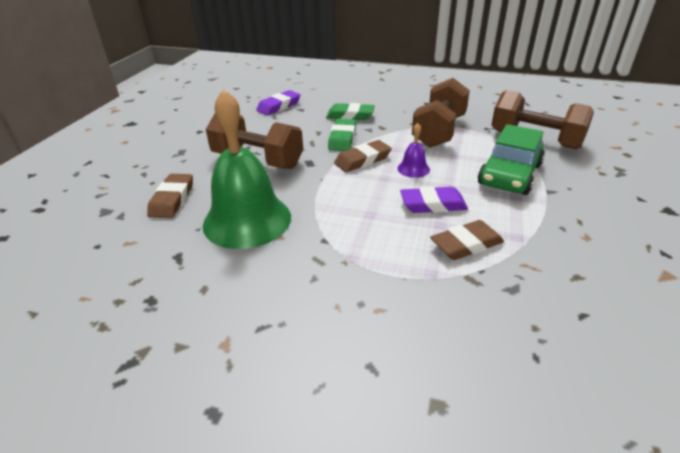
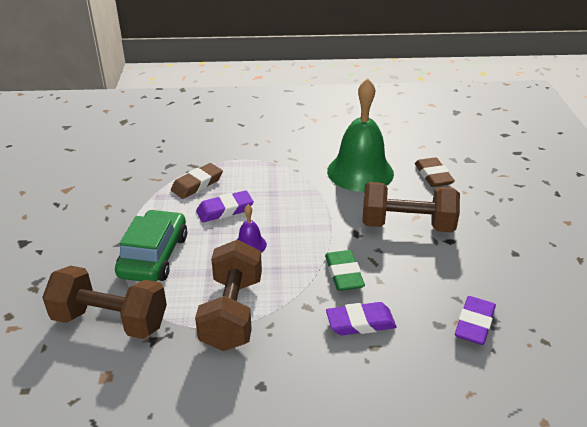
camera: 160 degrees right, 0 degrees up
(350, 115) = (360, 322): green eraser -> purple eraser
(362, 160) = (304, 246): brown eraser -> none

